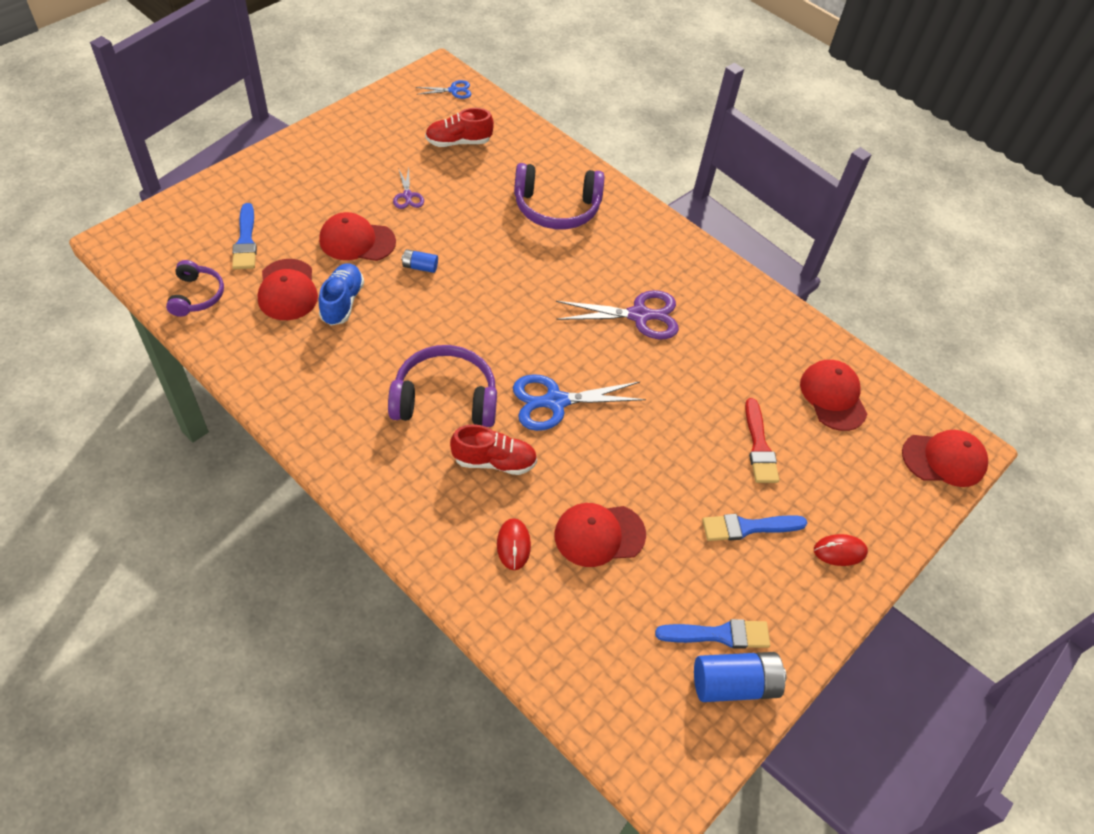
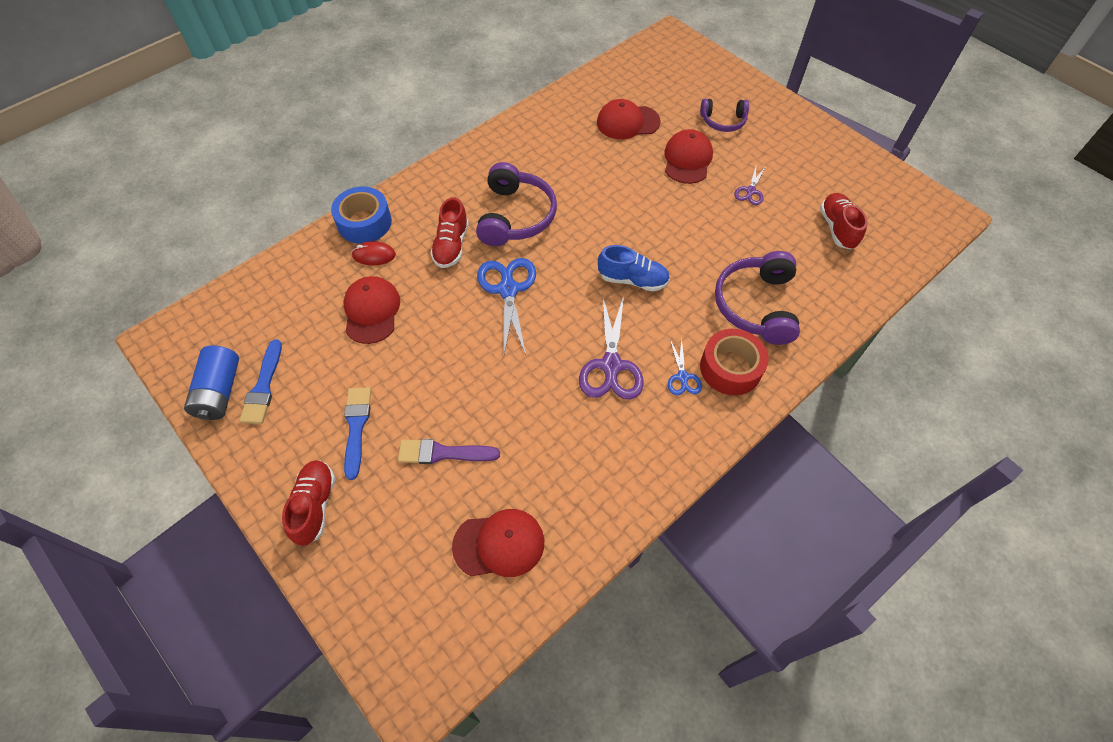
camera: 100 degrees right, 5 degrees up
(196, 295) = (619, 77): purple headphones -> purple headphones (723, 121)
(246, 241) = (678, 97): blue brush -> none
(342, 302) = (616, 153): blue shoe -> blue shoe (633, 280)
(407, 196) = (750, 191): purple scissors -> purple scissors turned 60 degrees counterclockwise
(420, 267) = (661, 200): blue battery -> none
(453, 90) = (919, 225): blue scissors -> blue scissors (682, 377)
(458, 565) = (364, 222): none -> blue tape
(628, 232) = (730, 368): none -> red tape
(759, 446) = (443, 453): red brush -> purple brush
(839, 551) = (315, 505): red mouse -> red shoe
(944, 459) = (402, 656): red cap -> none

